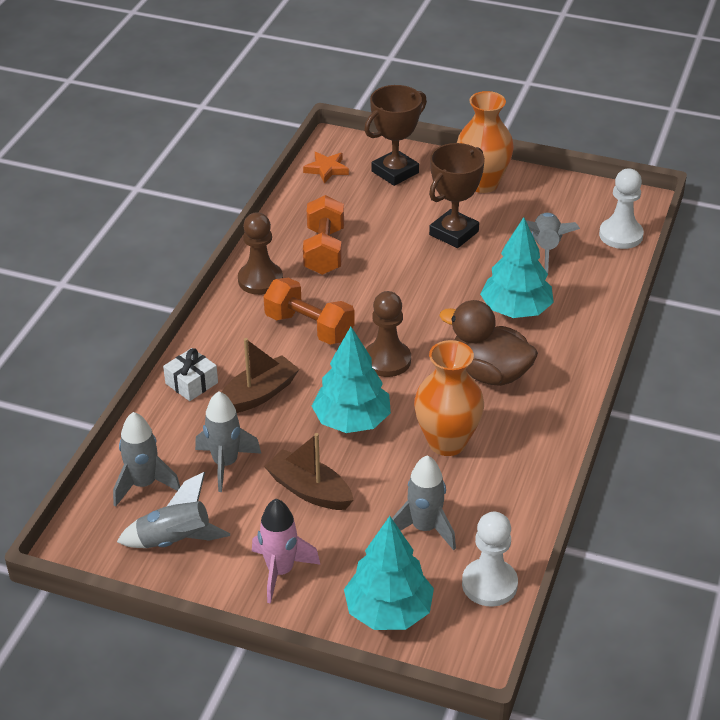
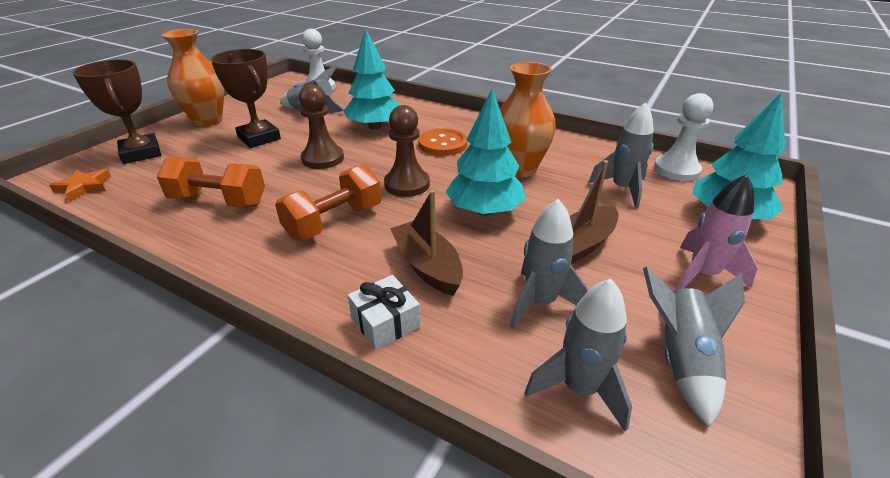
camera: 80 degrees left, 5 degrees down
(260, 280) = (228, 248): brown pawn -> brown pawn (323, 158)
(489, 373) = (443, 144): brown duck -> orange button

